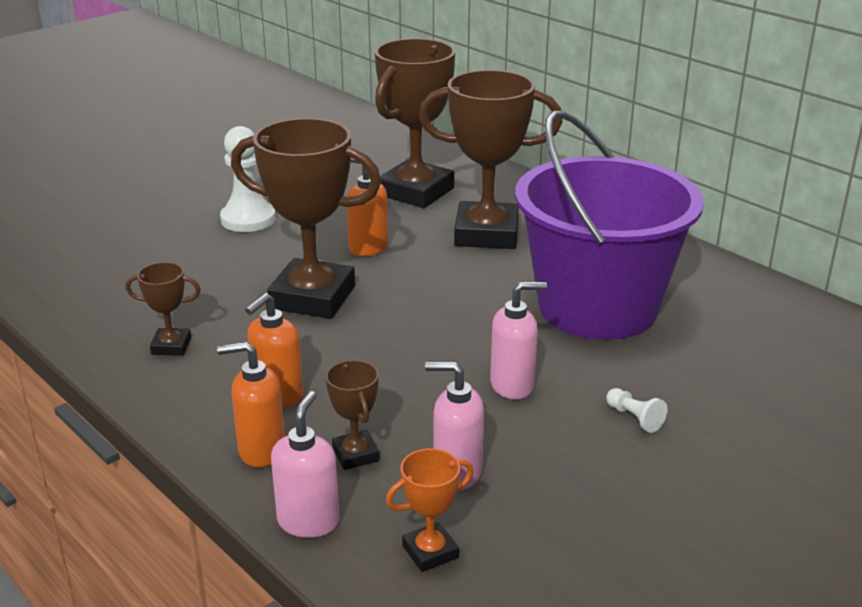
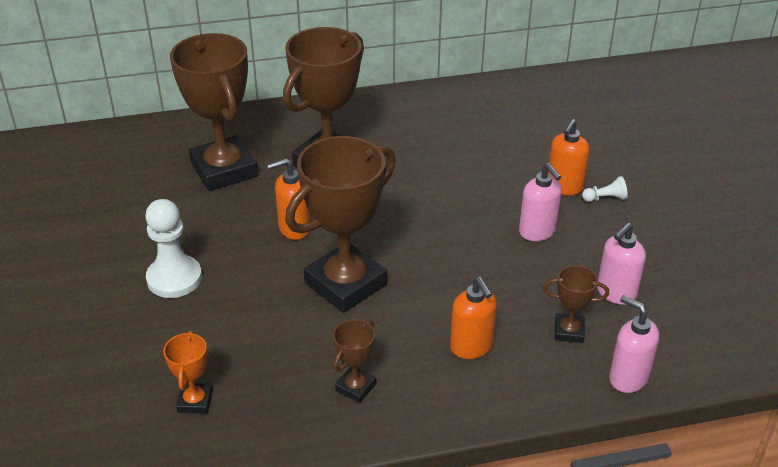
camera: 60 degrees left, 10 degrees up
(261, 451) = (535, 377): orange soap dispenser -> orange soap dispenser (564, 187)
(430, 552) = (685, 333): orange trophy -> orange trophy (195, 401)
(512, 385) = (537, 231): pink soap dispenser -> pink soap dispenser turned 135 degrees clockwise
(597, 307) = (473, 158): purple bucket -> none

